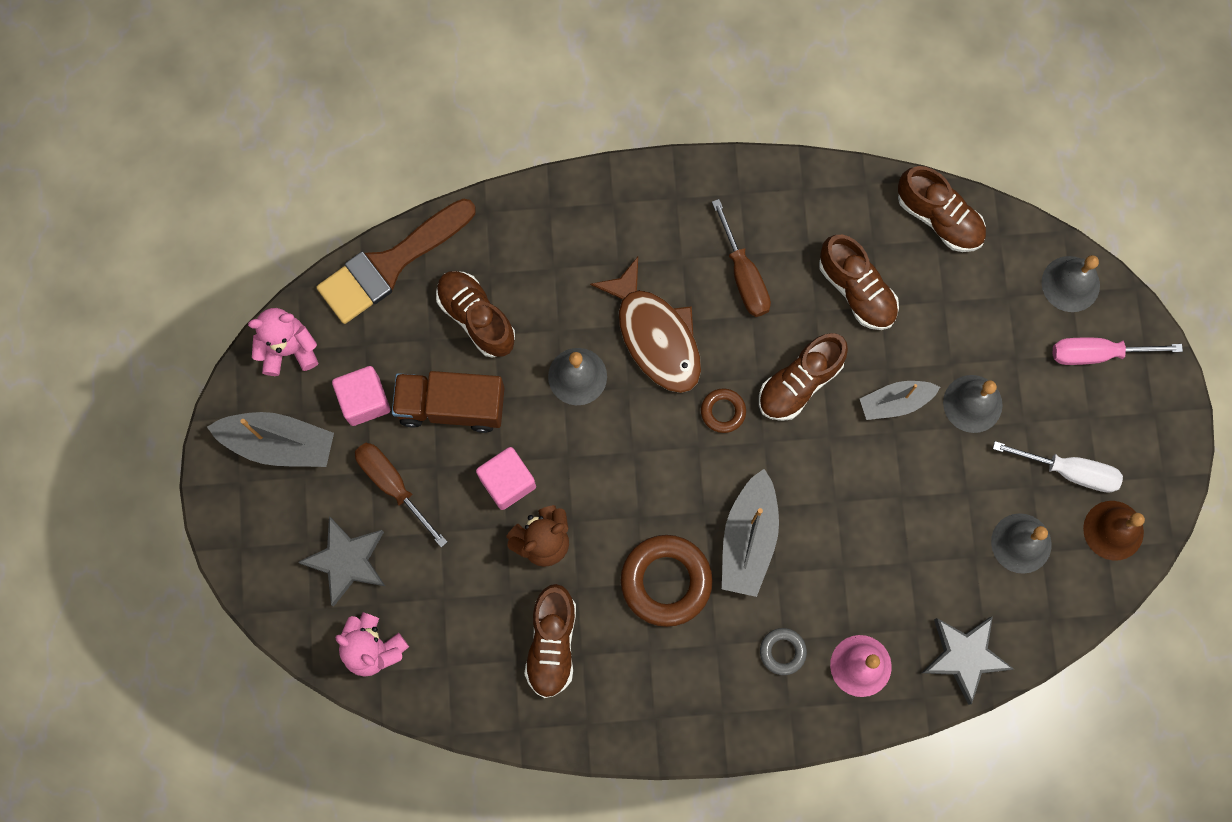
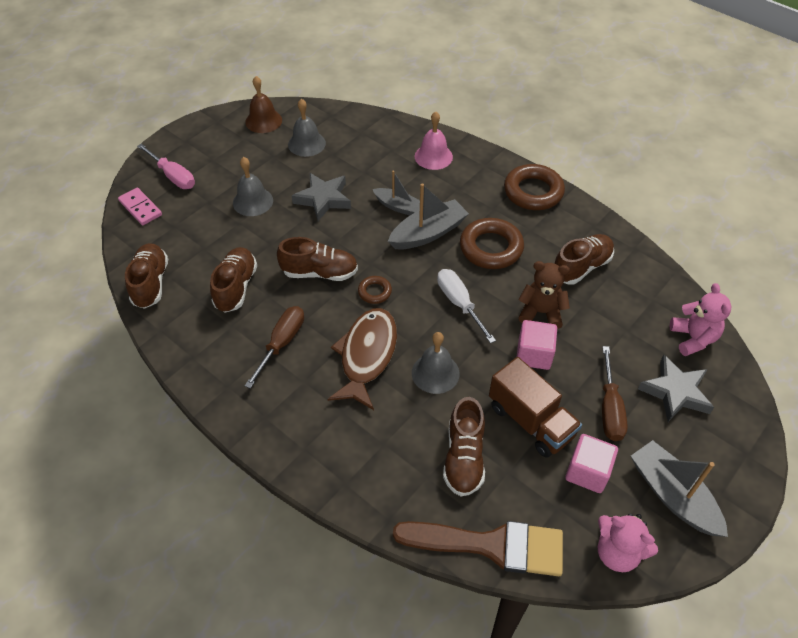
camera: 135 degrees left, 25 degrees down
(697, 716) = (533, 192): none -> brown ring
(782, 651) = (464, 184): grey ring -> none
(895, 402) = (286, 229): grey boat -> grey boat (398, 207)
(964, 656) = (384, 129): grey star -> grey star (323, 199)
(1070, 284) = (140, 208): grey bell -> pink domino
(1070, 471) = (250, 149): white screwdriver -> white screwdriver (459, 303)

